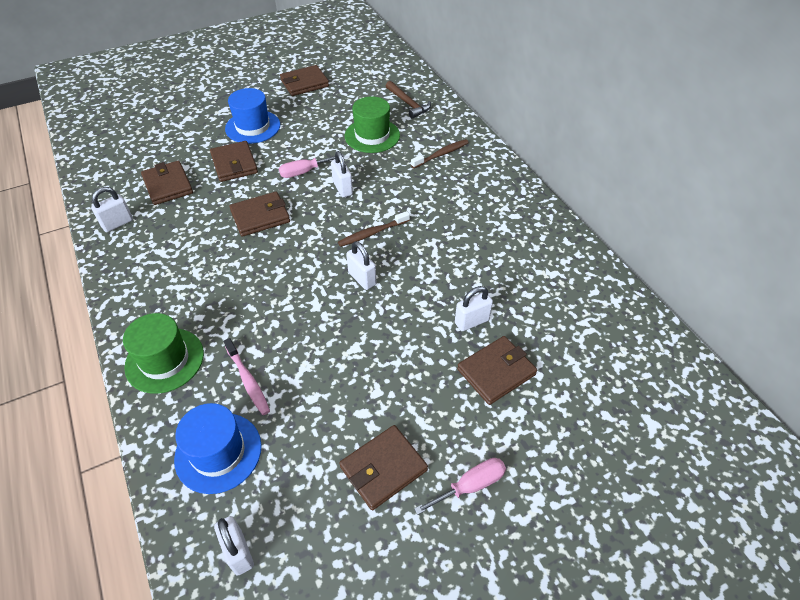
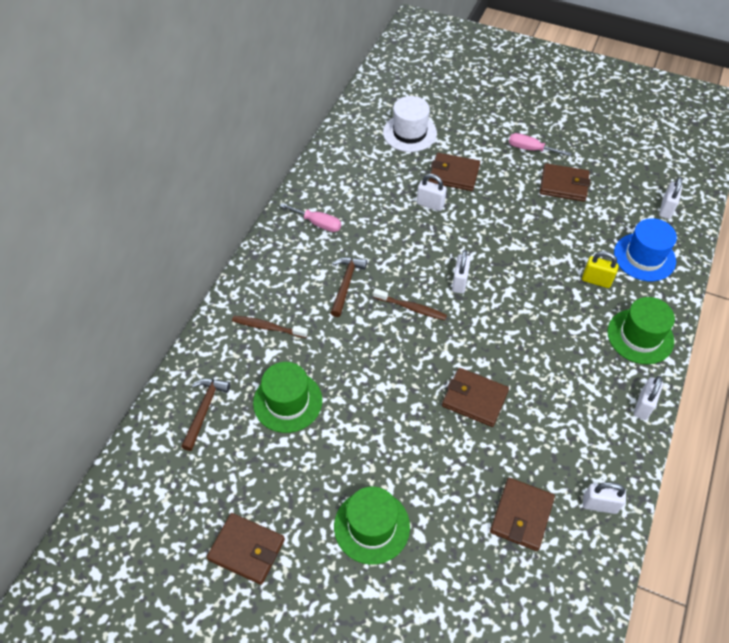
camera: 130 degrees left, 5 degrees up
(234, 164) = (439, 485): brown wallet -> none
(248, 380) = (596, 280): pink toothbrush -> yellow padlock
(253, 127) = (371, 526): blue hat -> green hat
(304, 172) = (391, 414): pink screwdriver -> pink screwdriver (318, 223)
(342, 188) = (382, 367): white padlock -> white padlock (643, 406)
(437, 211) = (346, 284): none -> brown hammer
(598, 379) = (409, 133): none -> white hat

